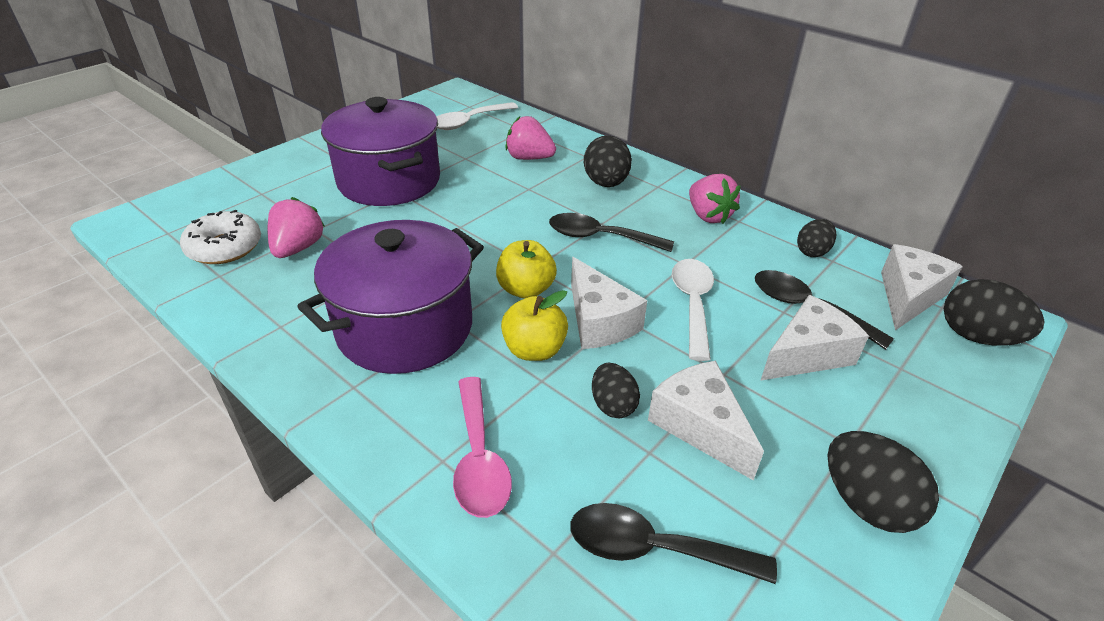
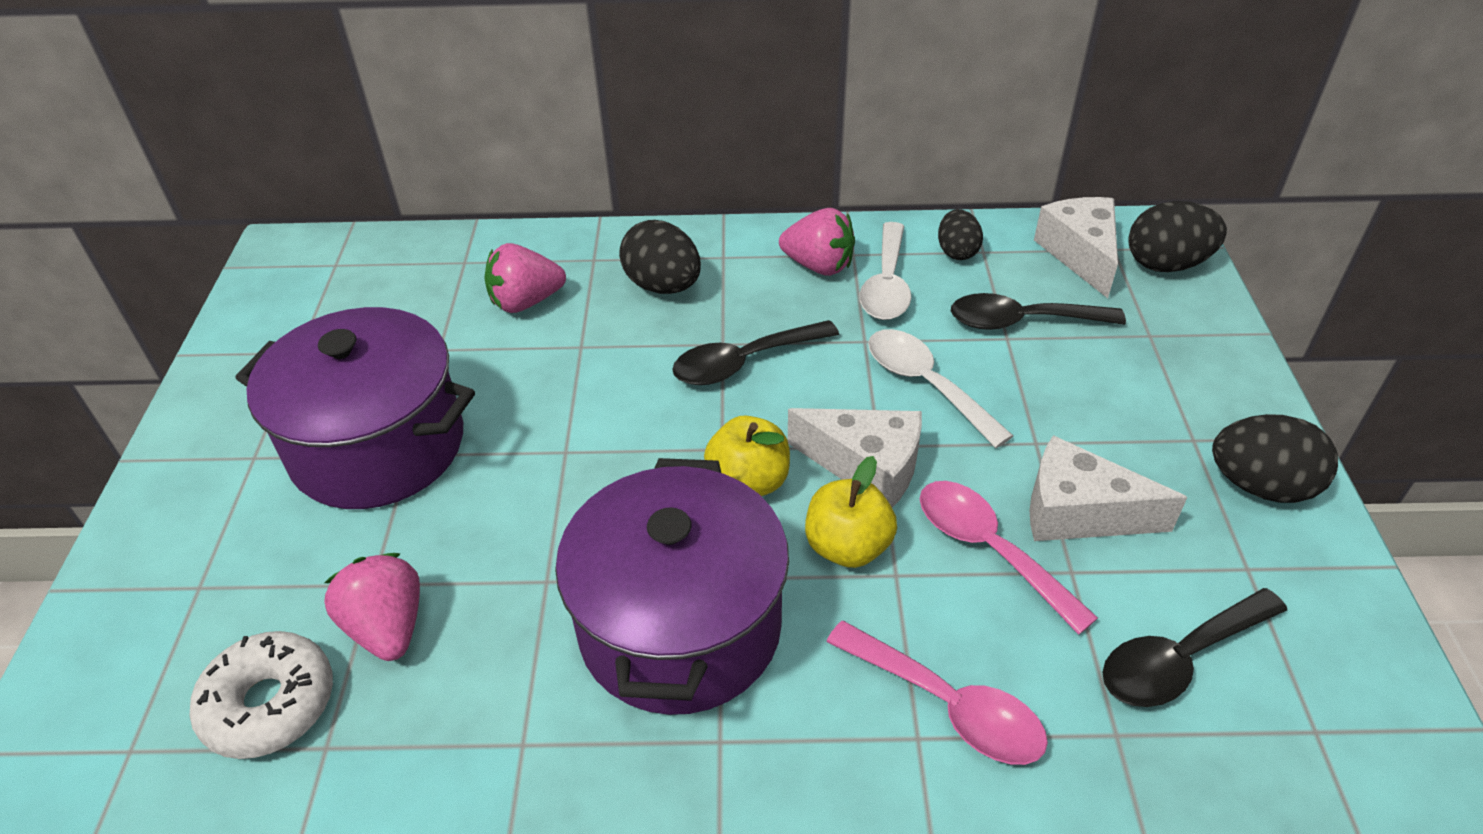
camera: 40 degrees left, 5 degrees up
(469, 122) = (369, 290): white spoon -> white spoon (886, 284)
(613, 405) = (989, 549): black egg -> pink spoon
(807, 354) = (1073, 372): white cheese -> none

